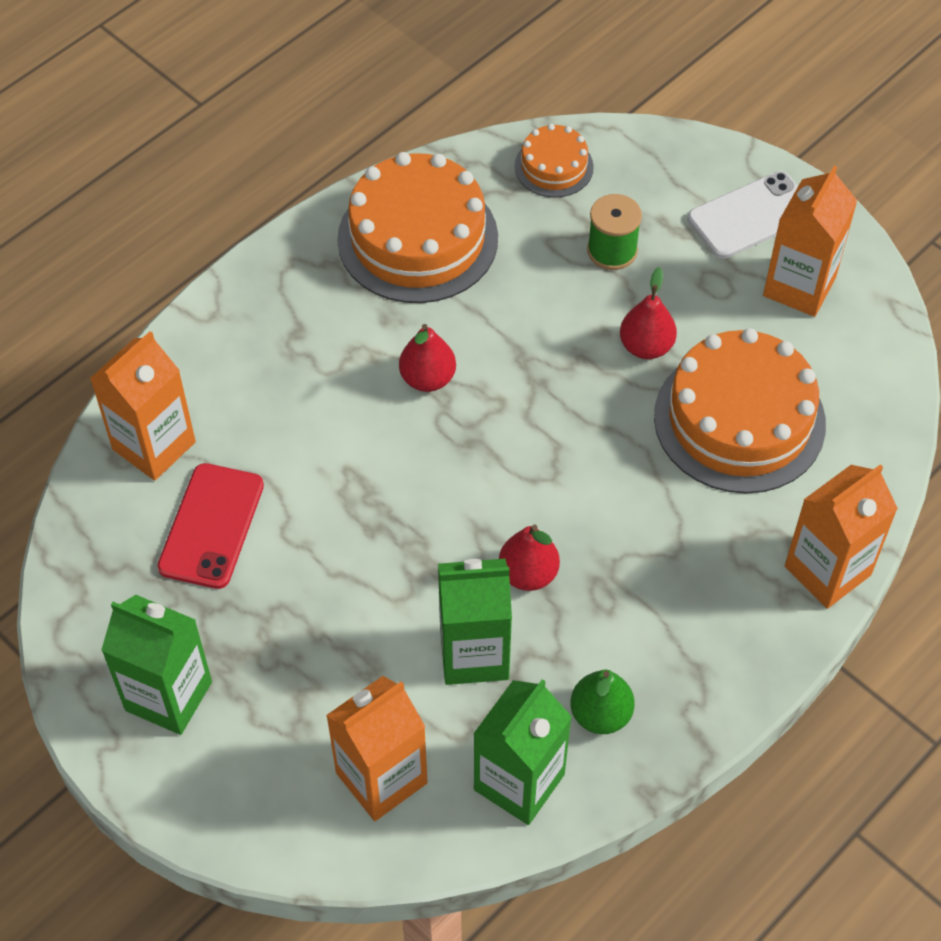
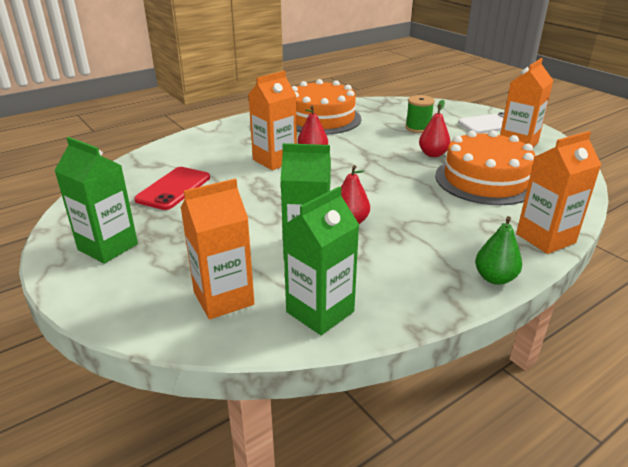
camera: 10 degrees right, 25 degrees down
(154, 446) = (160, 162): orange carton -> orange carton (274, 160)
(554, 166) = (392, 106): orange cake -> none
(600, 714) = (385, 285): green pear -> green pear (494, 278)

